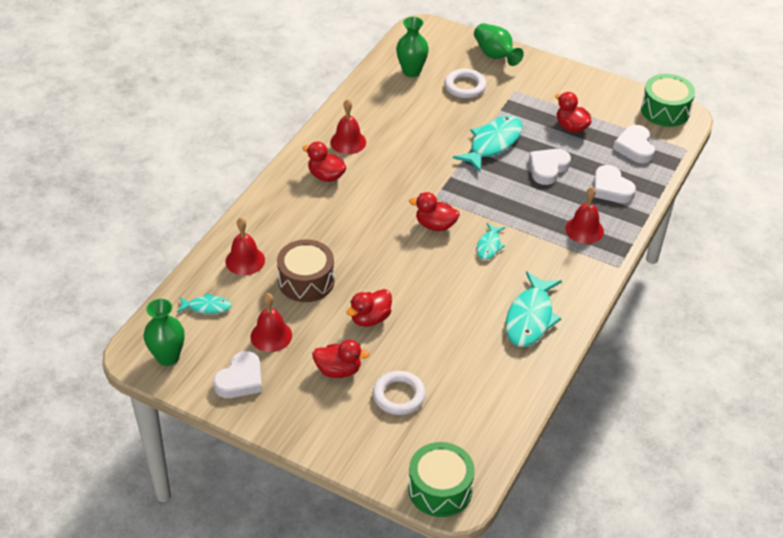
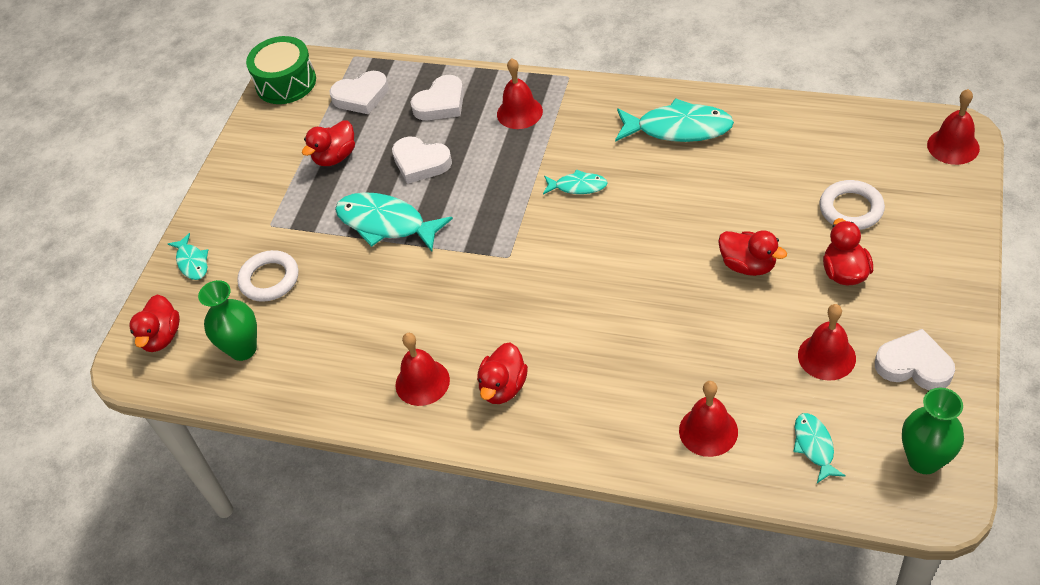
camera: 95 degrees left, 5 degrees up
(306, 281) = (715, 348): brown drum -> none
(435, 225) = (560, 244): red duck -> red duck (161, 337)
(440, 489) = (953, 146): green drum -> red bell
(495, 55) = (192, 262): green vase -> turquoise fish

